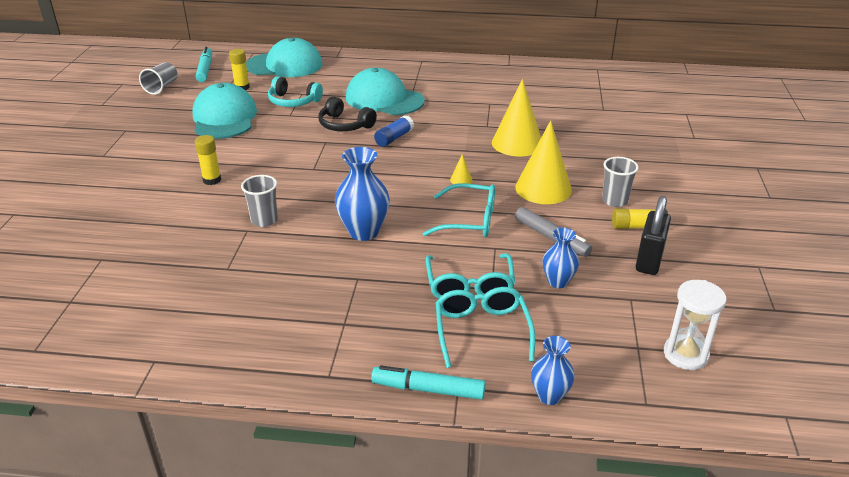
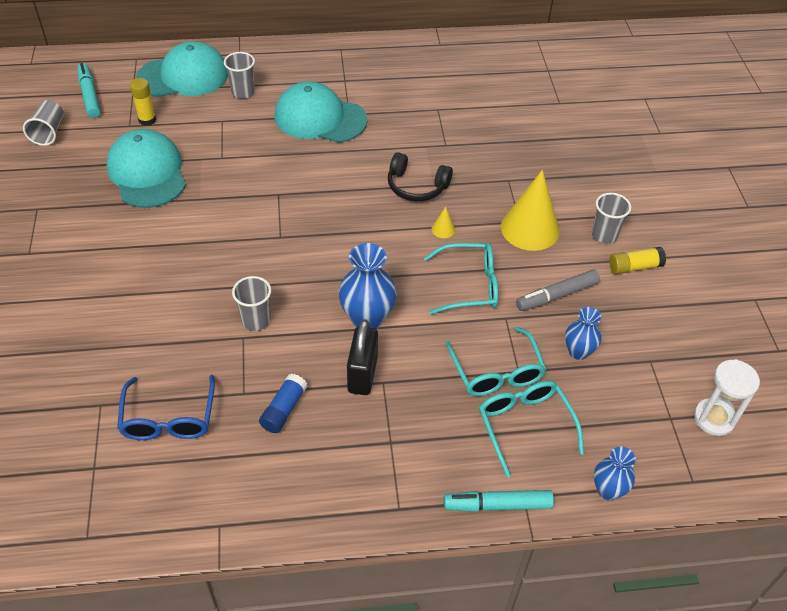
camera: 15 degrees left, 15 degrees up
(153, 277) = (169, 419): none -> blue glasses
(212, 180) = (173, 271): yellow glue stick -> none
(293, 101) = (217, 135): turquoise headphones -> none
(328, 78) = (243, 92): none -> grey cup
(345, 125) = (290, 164): black headphones -> black headphones (416, 186)
(394, 138) = (352, 178): blue glue stick -> blue glue stick (284, 409)
(517, 143) = (485, 167): yellow cone -> none
(551, 238) = (556, 295): grey marker -> grey marker turned 120 degrees clockwise
(649, 261) = (656, 310): black padlock -> black padlock (362, 375)

